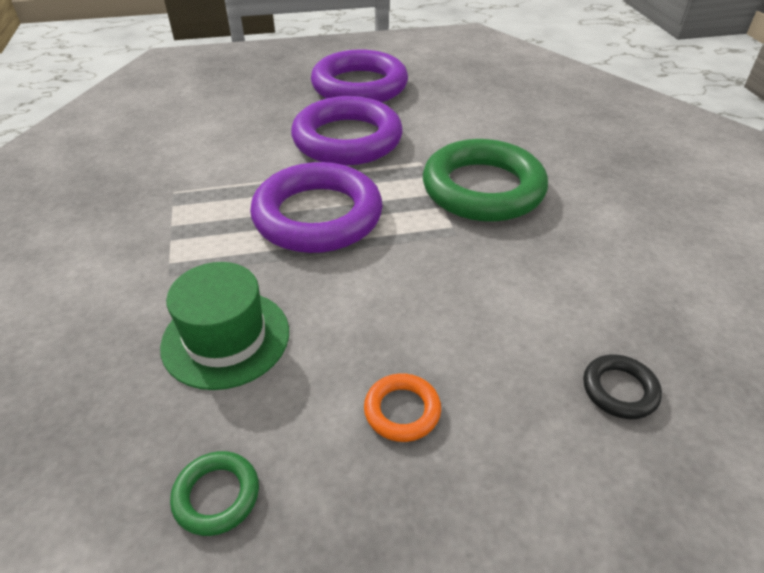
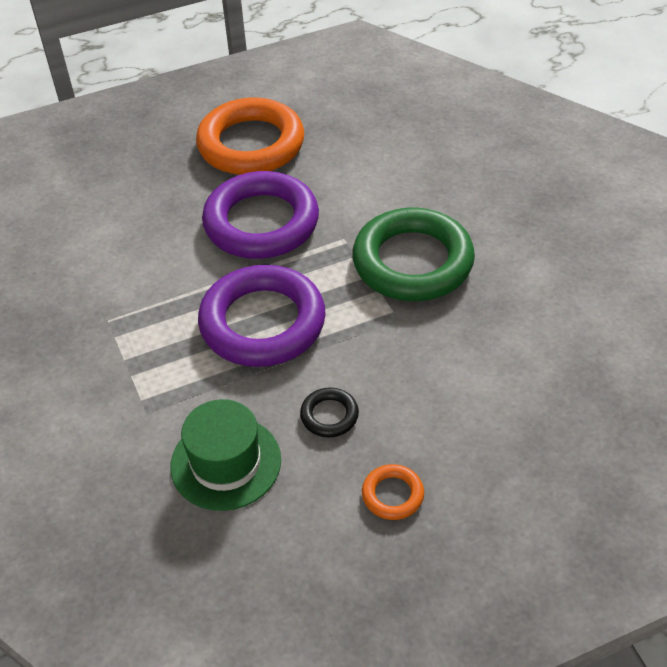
camera: 10 degrees left, 5 degrees up
(216, 495) = (271, 588): green ring -> none
(359, 86) = (251, 144): purple ring -> orange ring
(619, 390) = (559, 443): black ring -> black ring (329, 415)

